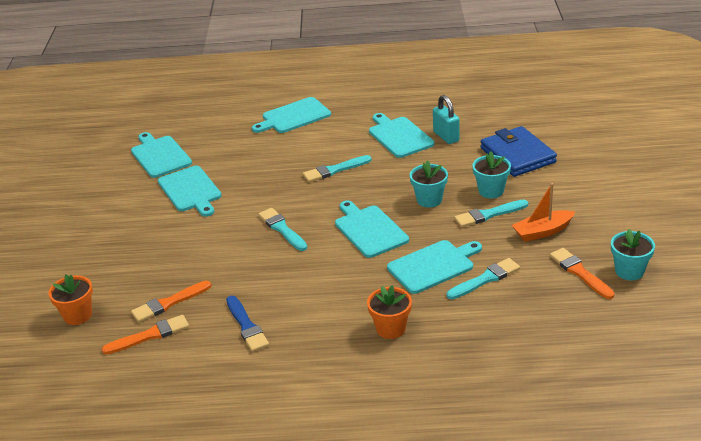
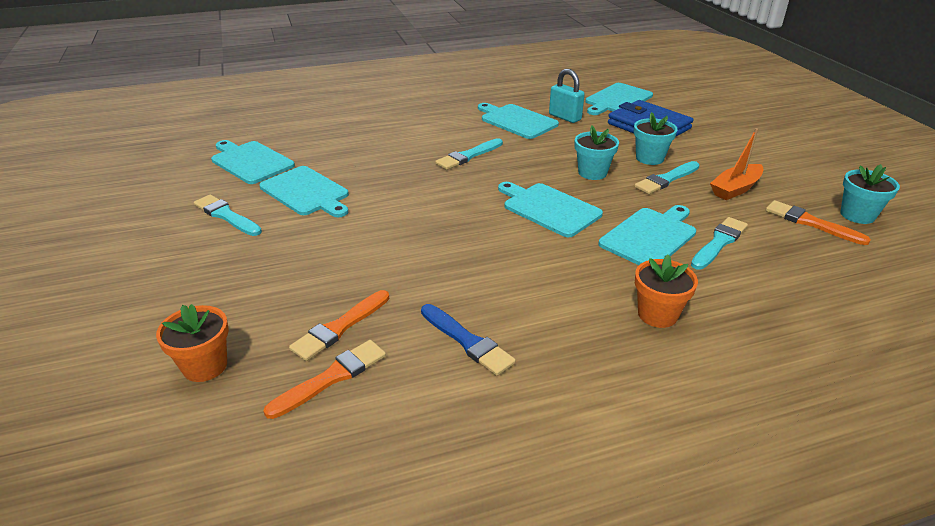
camera: 20 degrees left, 0 degrees up
(282, 229) = (444, 219): turquoise brush -> turquoise brush (226, 215)
(294, 116) = (391, 114): turquoise cutting board -> turquoise cutting board (617, 99)

